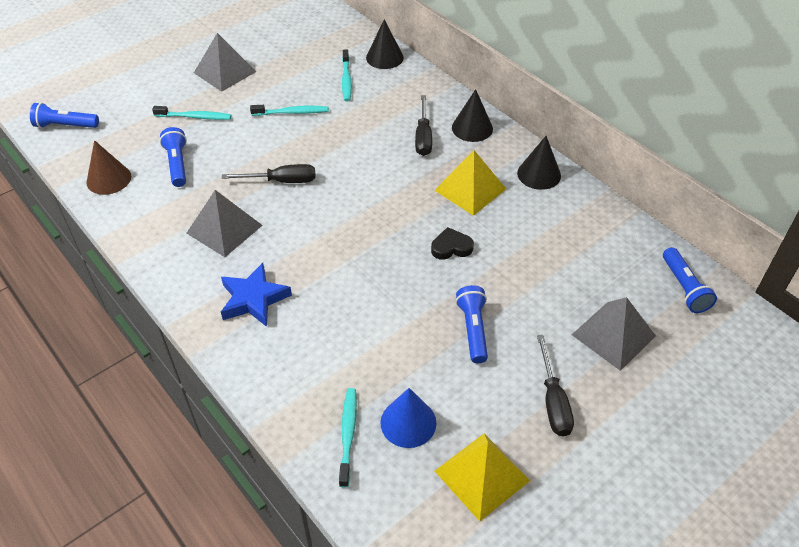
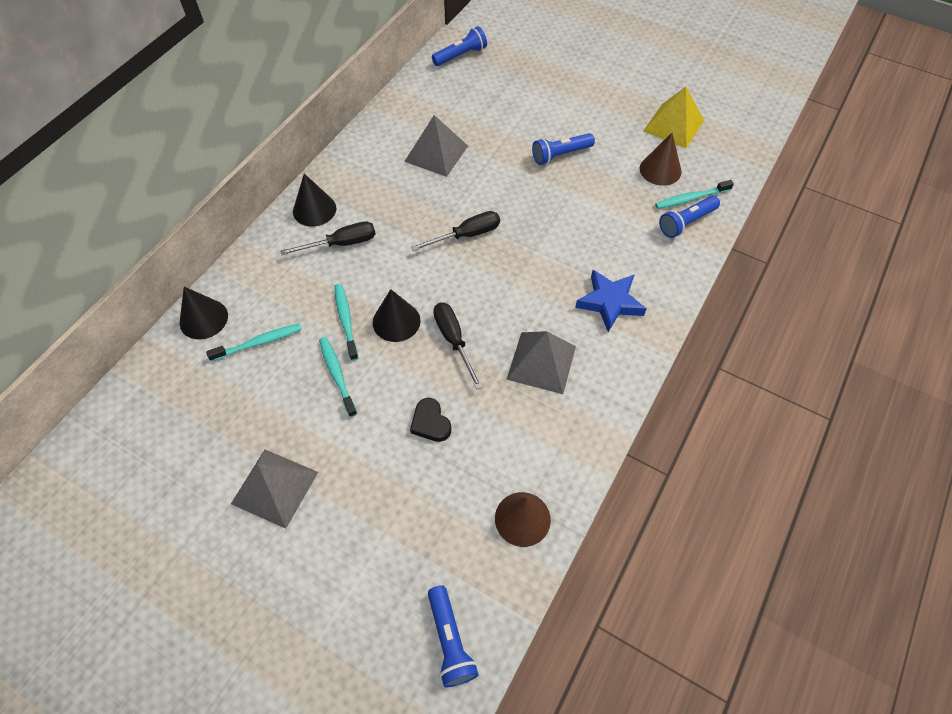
camera: 110 degrees left, 10 degrees up
(177, 164) = (468, 455): blue flashlight -> blue flashlight (686, 222)
(195, 117) = (378, 478): turquoise toothbrush -> turquoise toothbrush (346, 320)
(408, 422) = (660, 170): blue cone -> brown cone
(451, 247) = (482, 187): black heart -> black heart (430, 423)
(470, 189) = (405, 191): yellow pyramid -> none
(539, 174) = (366, 150): black cone -> black cone (396, 321)
(553, 401) = (597, 103): black screwdriver -> black screwdriver (467, 235)
(613, 335) = (524, 83): grey pyramid -> grey pyramid (436, 153)

